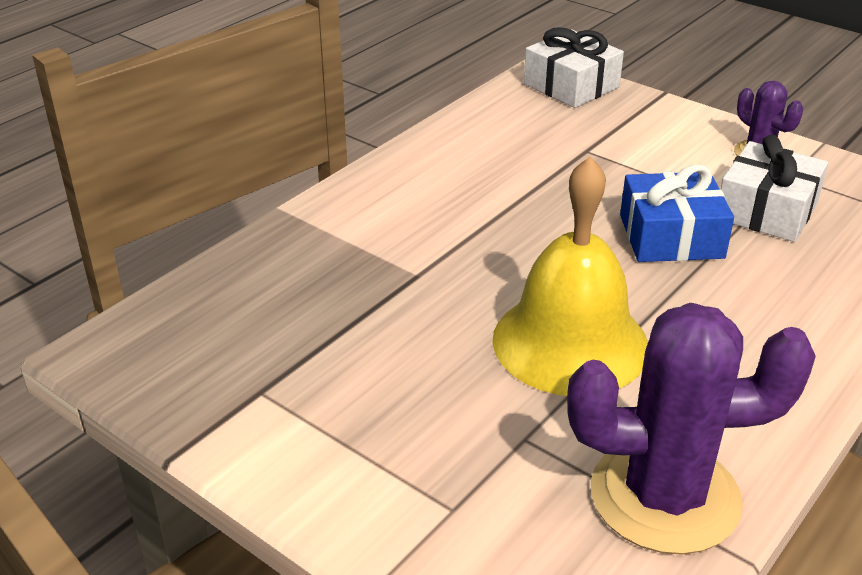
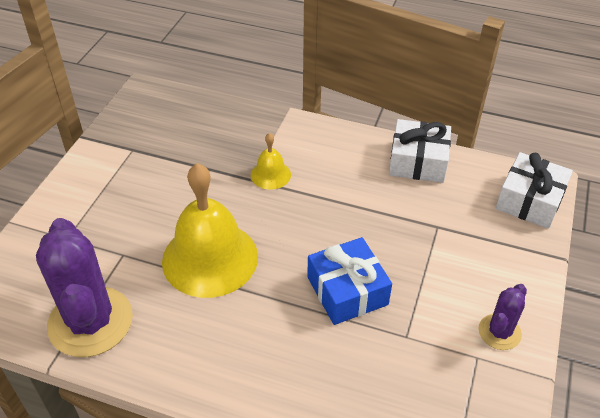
camera: 70 degrees right, 10 degrees up
(420, 253) = (270, 174): none -> yellow bell
(766, 210) = (413, 345): white gift -> white gift (418, 161)

